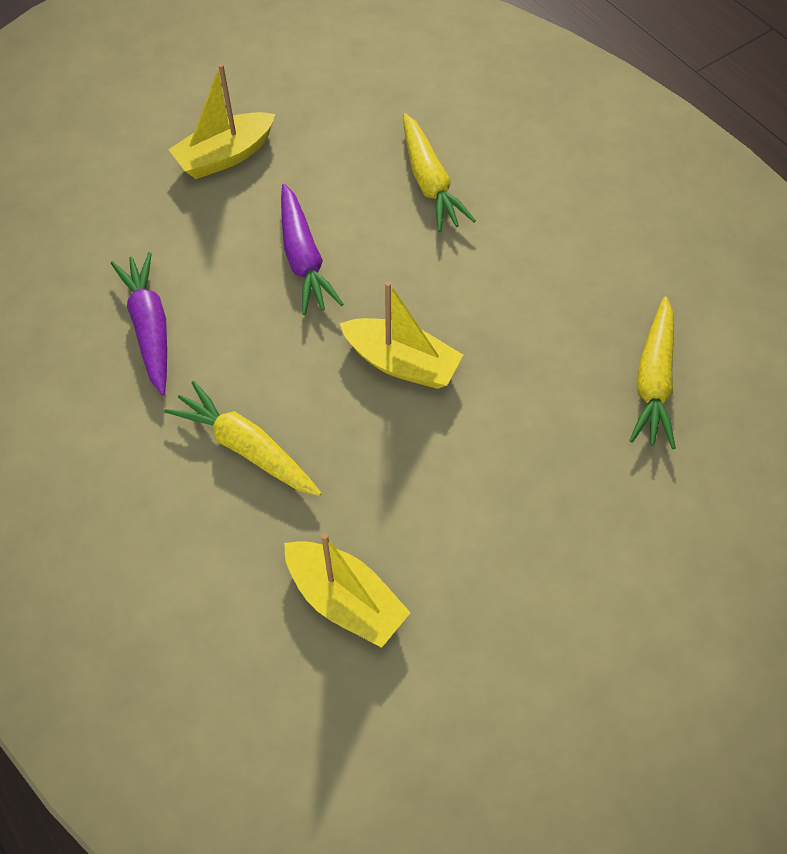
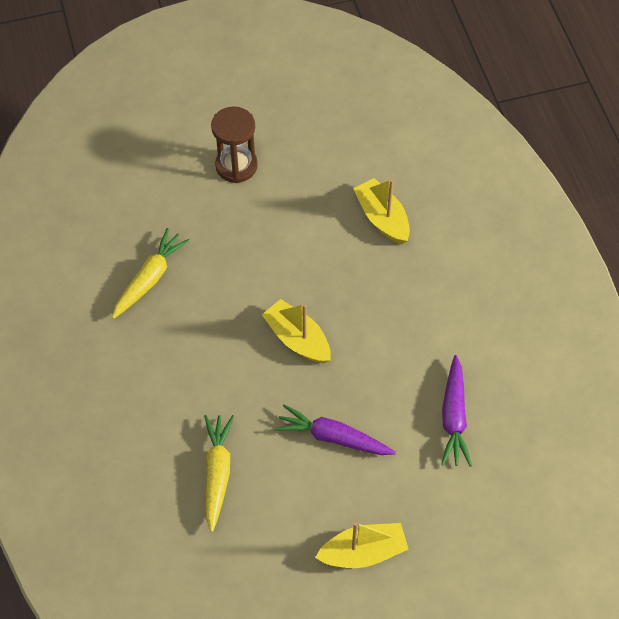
camera: 160 degrees left, 0 degrees up
(246, 448) = (412, 315): yellow carrot -> none
(303, 258) = (333, 437): purple carrot -> purple carrot turned 75 degrees counterclockwise
(634, 616) = (236, 166): none -> brown hourglass

